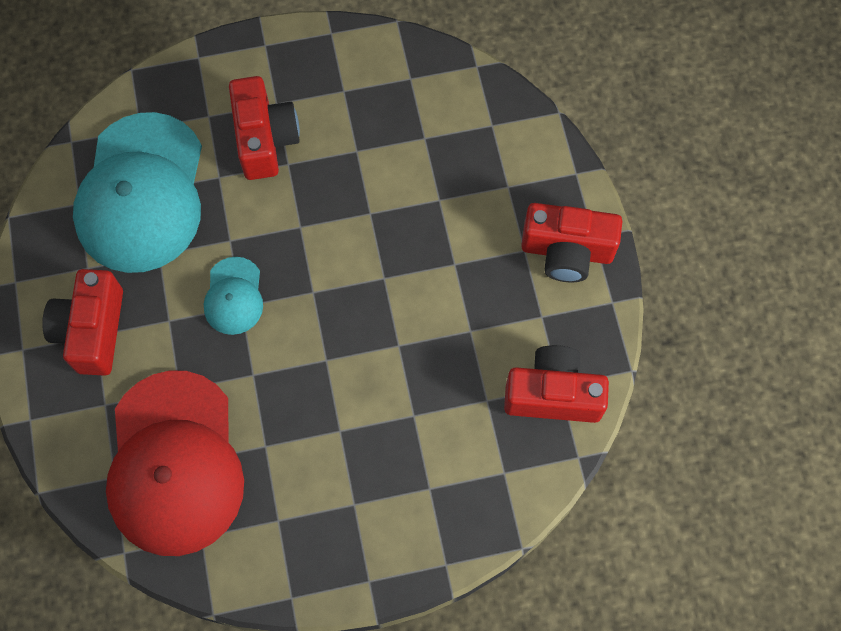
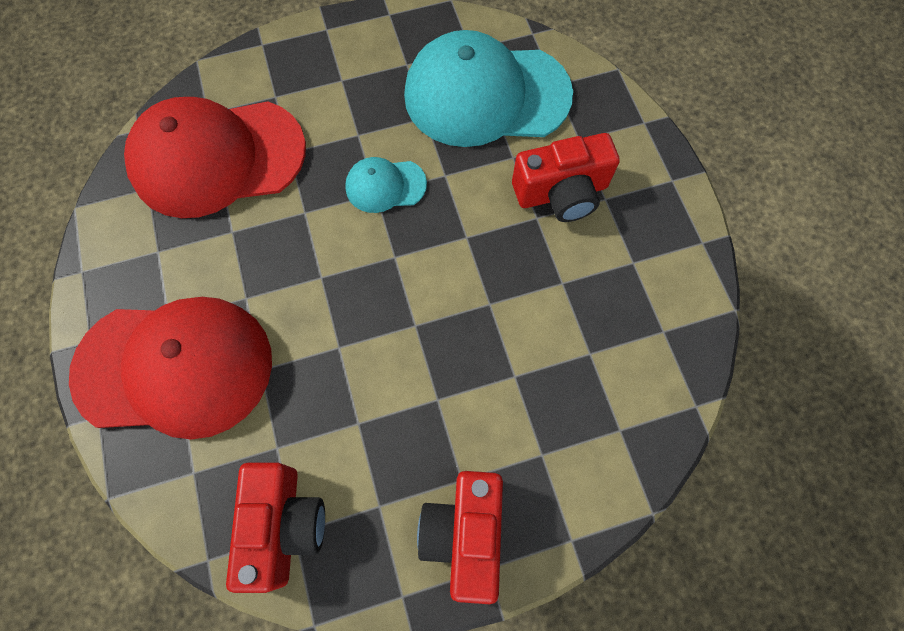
camera: 85 degrees right, 0 degrees up
(92, 330) = (345, 76): red camera -> none
(404, 494) = (175, 367): none -> red cap

